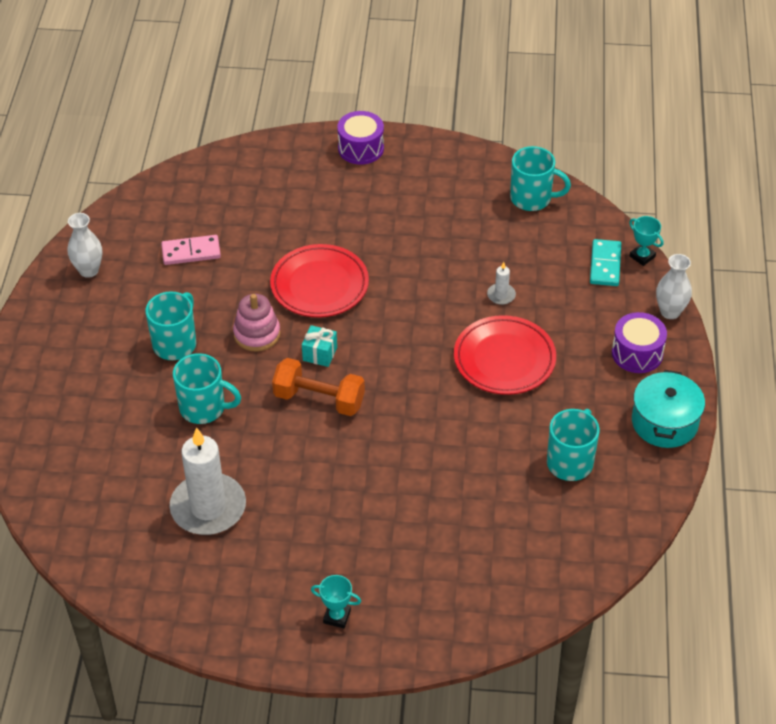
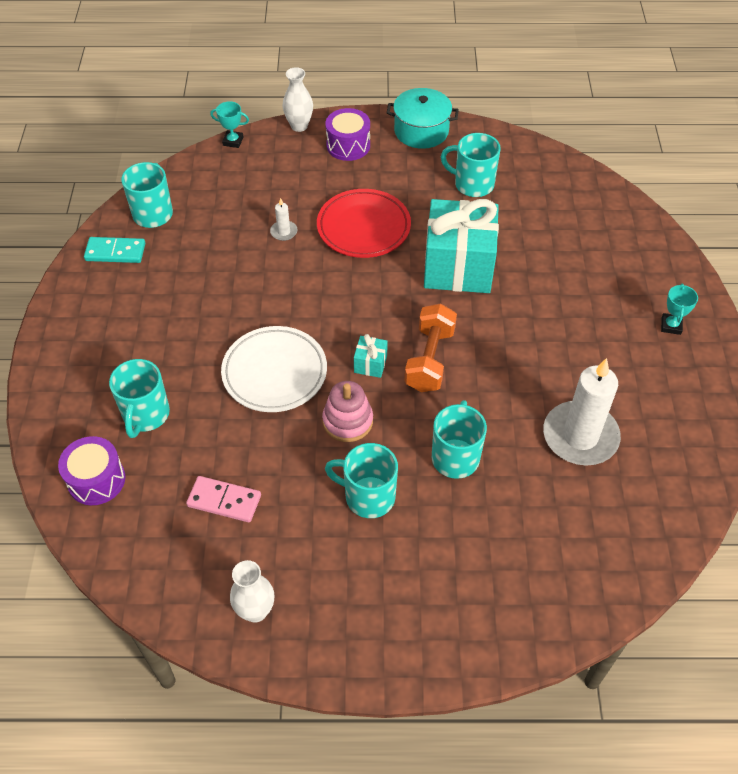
camera: 95 degrees left, 5 degrees up
(191, 252) = (224, 501): pink domino -> pink domino turned 60 degrees counterclockwise
(286, 202) = (145, 415): none -> turquoise mug
(319, 285) = (274, 373): red plate -> white plate
(361, 148) = (62, 353): purple drum -> purple drum (96, 480)
(441, 435) = (458, 267): none -> turquoise gift
(605, 265) = (243, 164): turquoise domino -> turquoise domino (115, 252)
(642, 256) = (233, 141): turquoise trophy -> turquoise trophy turned 60 degrees clockwise

